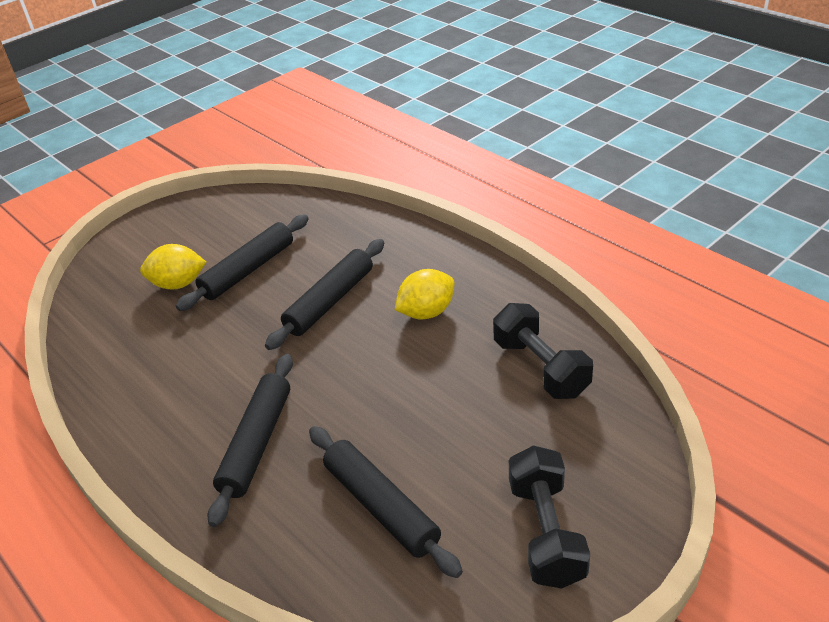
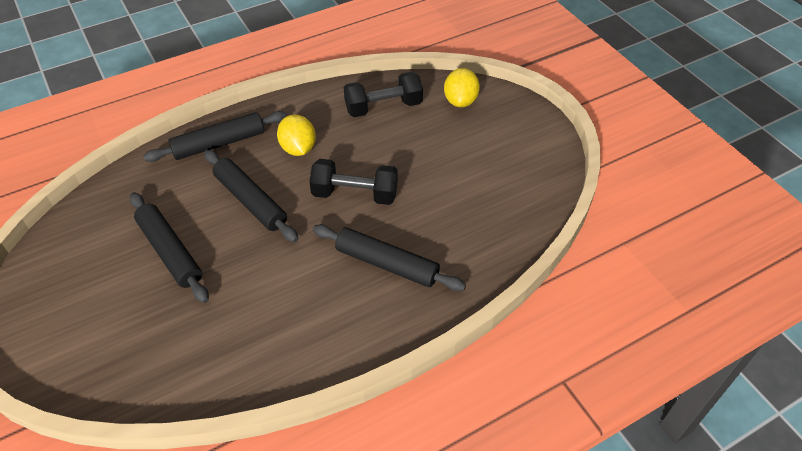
camera: 80 degrees left, 10 degrees up
(178, 284) = (153, 308): yellow lemon -> yellow lemon (460, 101)
(381, 507) = (468, 204): black rolling pin -> black rolling pin (219, 143)
(546, 532) = (509, 136): black dumbbell -> black dumbbell (355, 194)

